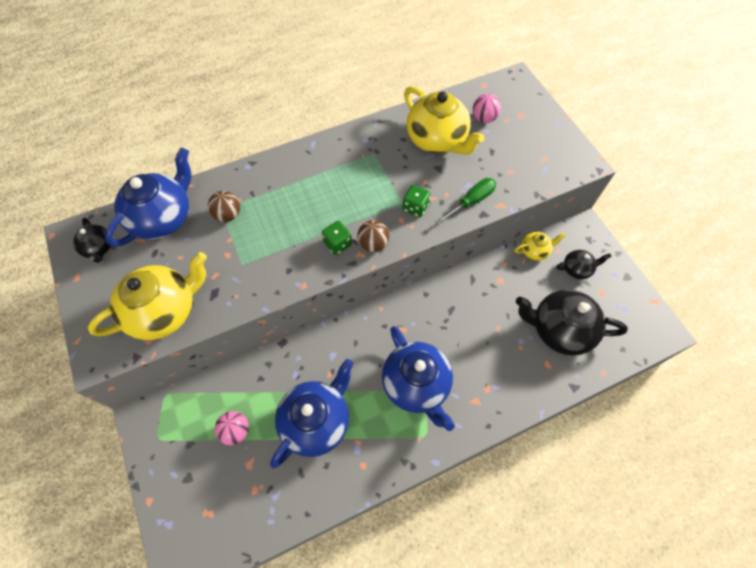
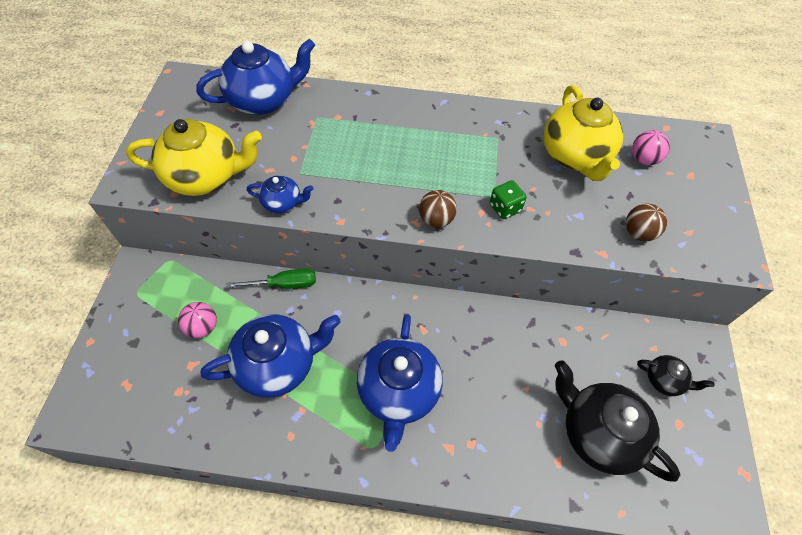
camera: 30 degrees right, 5 degrees down
(99, 248) = (194, 99): black teapot -> none
(228, 215) = (319, 125): brown ball -> brown ball (638, 233)
(247, 297) = (283, 203): none -> blue teapot
(337, 244) = (401, 201): green dice -> none
(471, 201) = (571, 233): green screwdriver -> green screwdriver (285, 284)
(534, 251) = (624, 333): yellow teapot -> none

